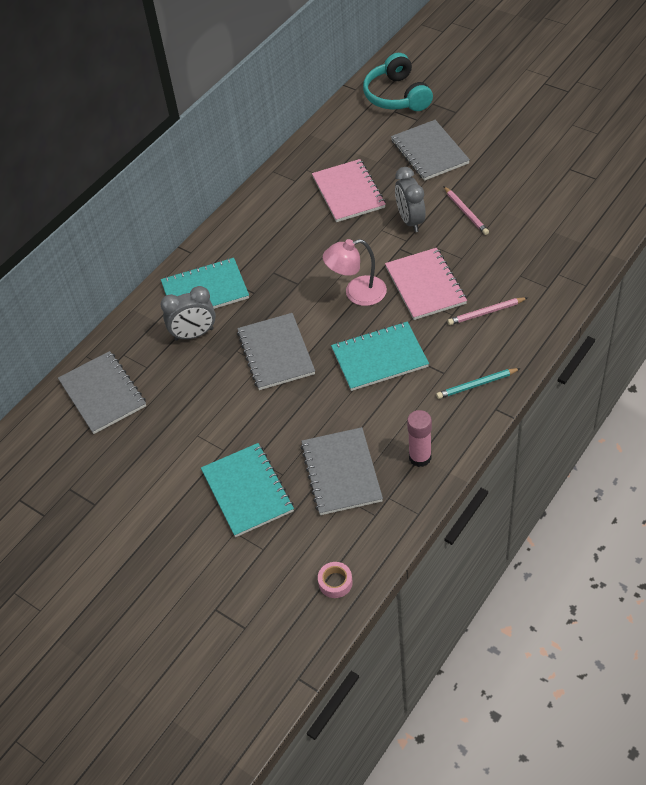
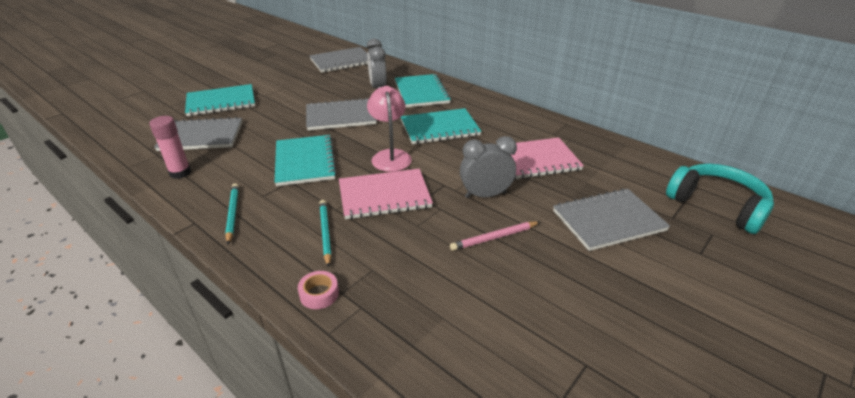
camera: 90 degrees right, 15 degrees down
(294, 263) = (439, 128): none -> turquoise notebook
(335, 582) = (112, 129): pink tape -> pink tape (319, 294)
(397, 96) = (717, 205): turquoise headphones -> turquoise headphones turned 60 degrees clockwise
(486, 312) = (325, 233): pink pencil -> turquoise pencil

